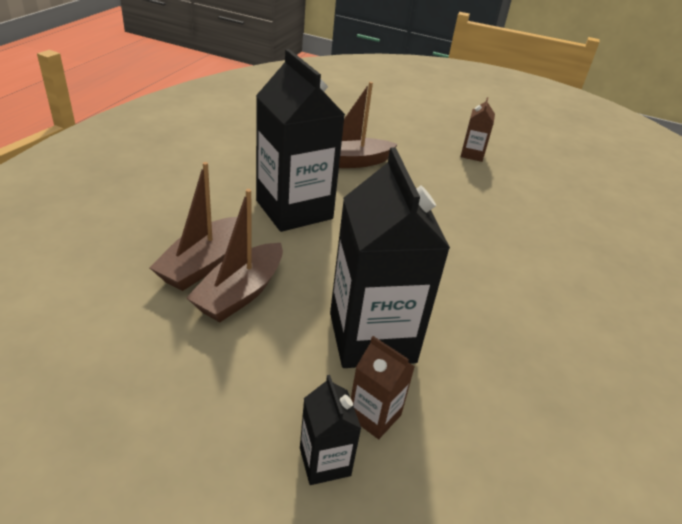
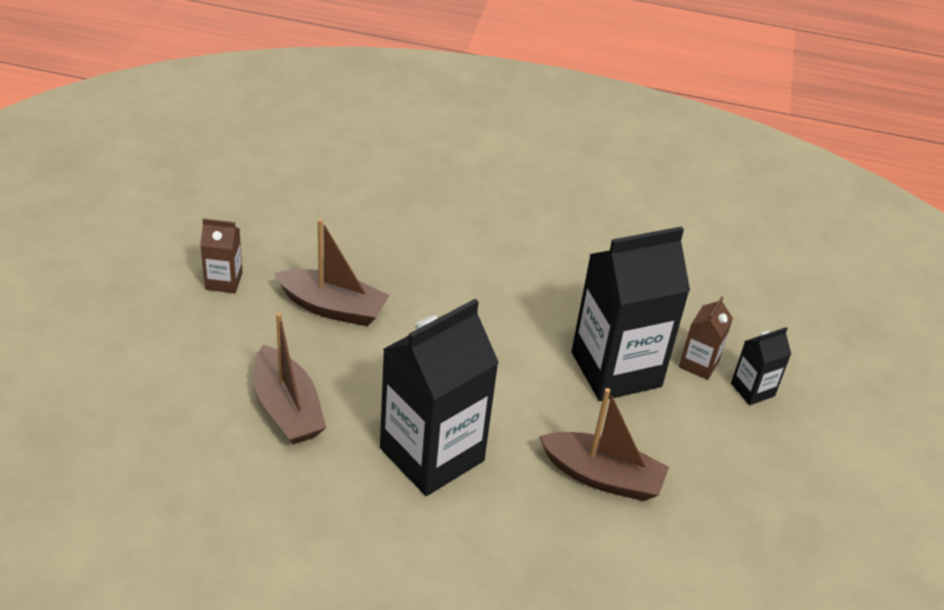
camera: 100 degrees left, 5 degrees up
(202, 264) = (572, 520): brown boat -> brown boat (333, 307)

